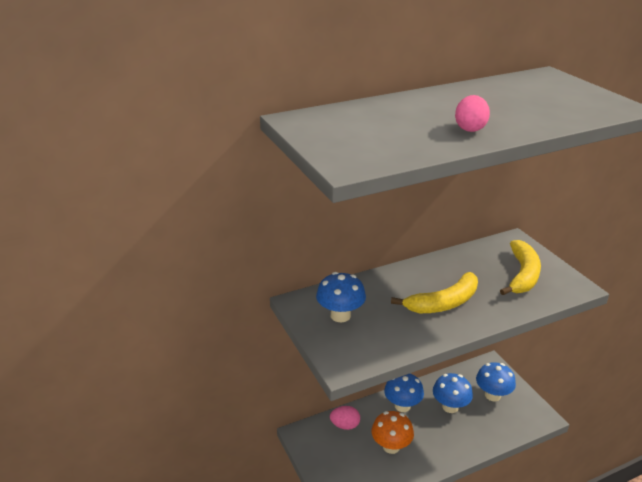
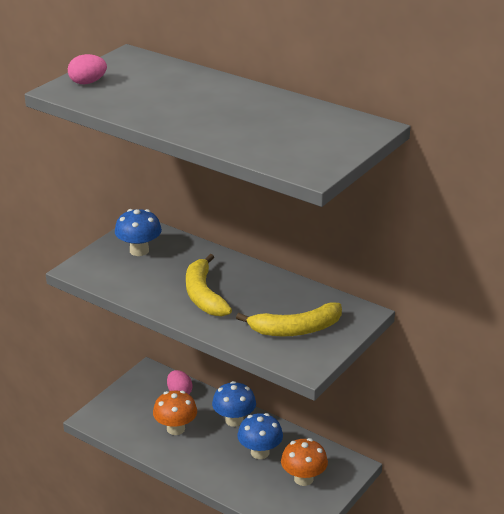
camera: 60 degrees right, 0 degrees up
(443, 303) = (203, 295): yellow banana -> yellow banana turned 45 degrees clockwise
(470, 128) = (177, 116): pink egg -> pink egg (88, 82)
(492, 395) = (303, 479): blue mushroom -> orange mushroom

